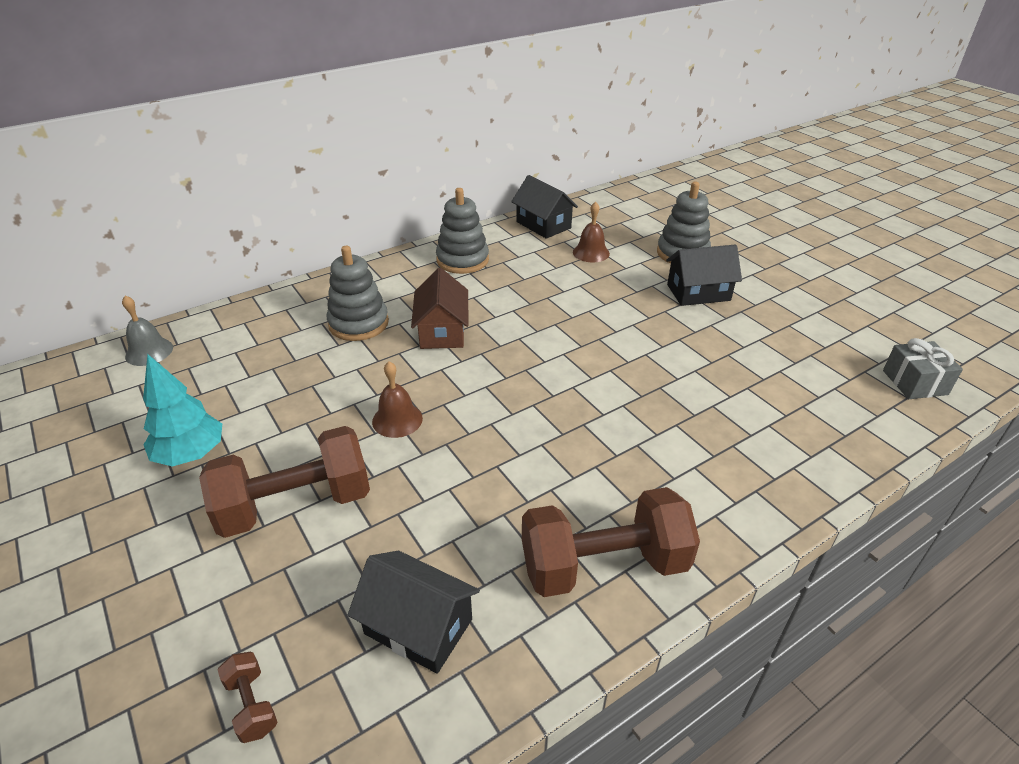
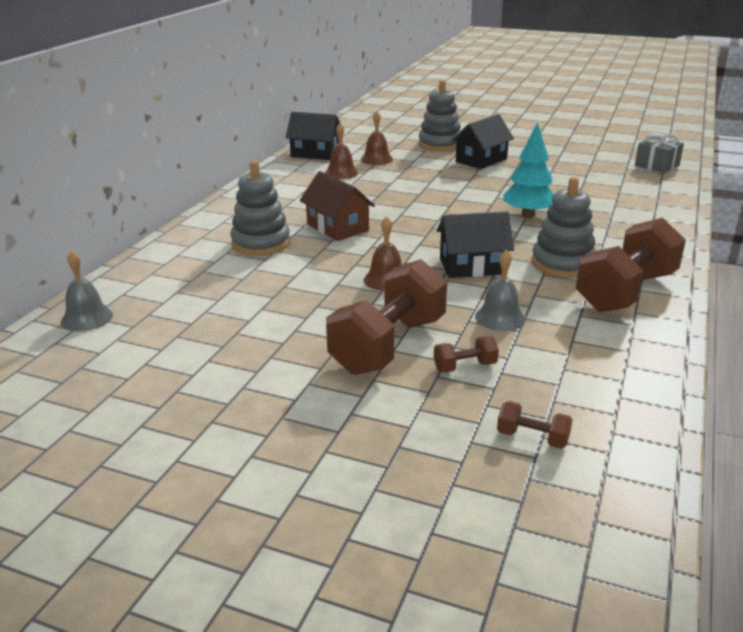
camera: 35 degrees left, 10 degrees down
(191, 454) = (252, 355): turquoise tree -> turquoise tree (528, 215)
(318, 572) = (465, 367): none -> brown dumbbell
(418, 626) = (570, 359): black house -> black house (472, 266)
(430, 526) = (500, 317): none -> grey bell
(462, 260) = (284, 187): grey stacking toy -> grey stacking toy (562, 264)
(534, 260) = (341, 173): none -> brown bell

